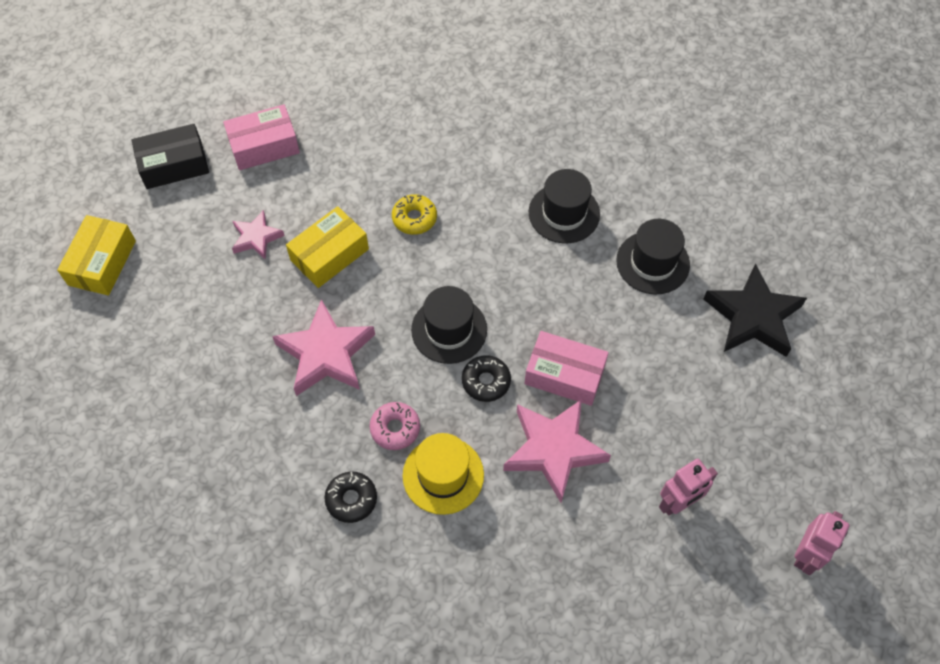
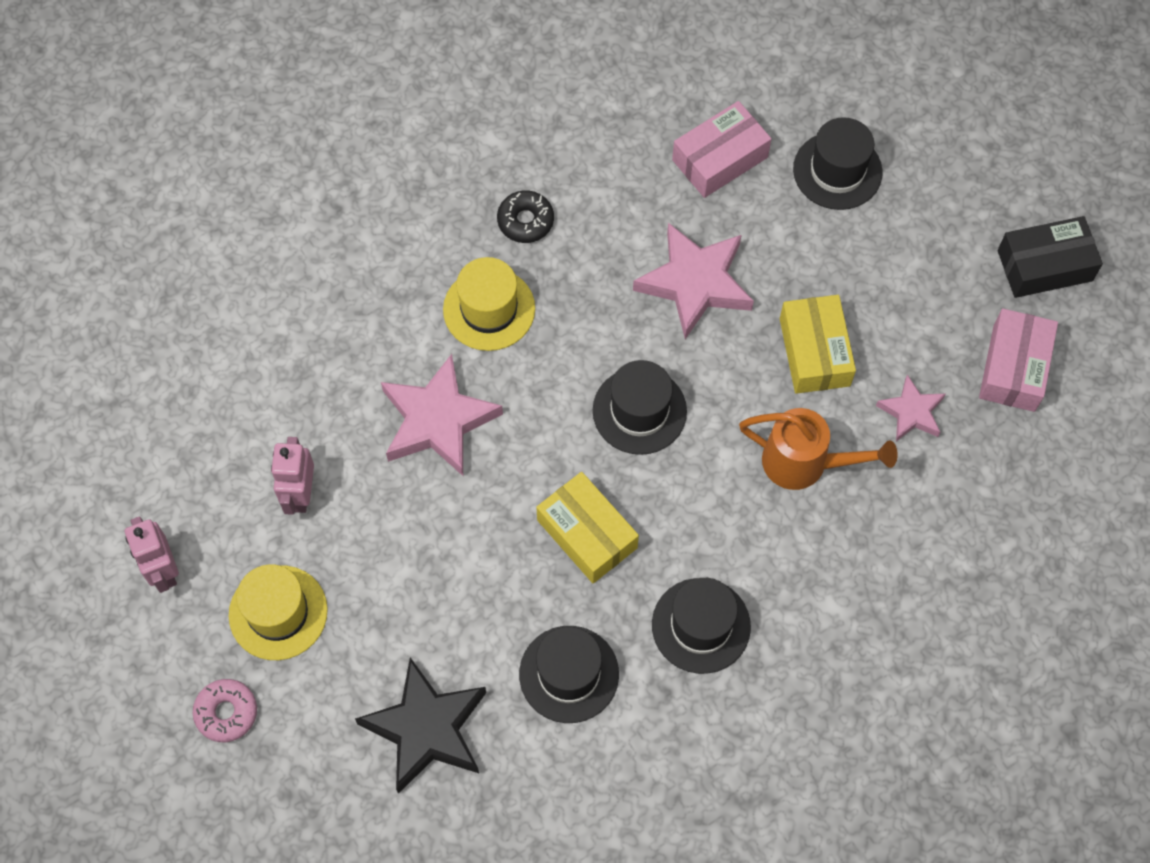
camera: 125 degrees right, 5 degrees up
(102, 263) = (951, 142): yellow box -> yellow box (587, 534)
(171, 318) = (837, 171): none -> black hat
(174, 165) = (1044, 266): black box -> black box turned 60 degrees clockwise
(256, 237) = (886, 295): pink star -> pink star (911, 412)
(395, 428) = (567, 297): pink donut -> pink donut (226, 712)
(414, 218) = (804, 463): yellow donut -> orange watering can
(486, 381) = (555, 408): black donut -> none
(564, 375) = (507, 486): pink box -> pink box (720, 159)
(765, 455) = (278, 612): none -> yellow hat

